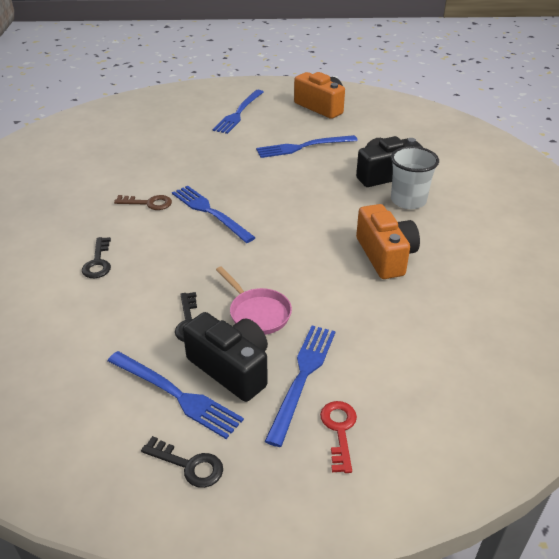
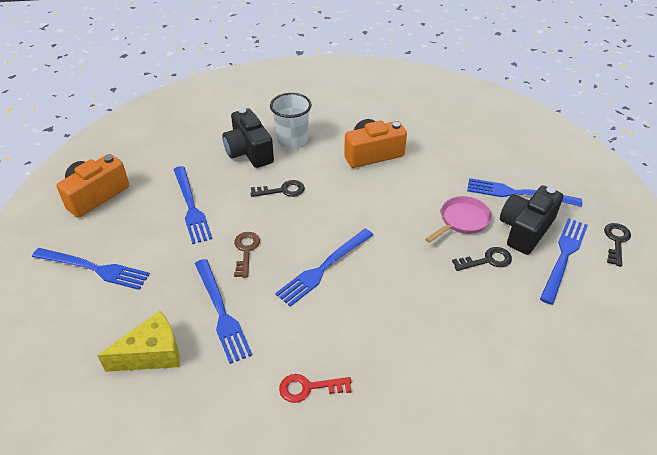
camera: 95 degrees left, 5 degrees up
(98, 262) = (426, 347): black key -> black key (282, 190)
(148, 203) = (311, 324): brown key -> brown key (246, 251)
(151, 138) = (152, 354): none -> yellow cheese
(178, 163) = (221, 312): none -> blue fork
(339, 430) = (554, 176): red key -> red key (308, 388)

